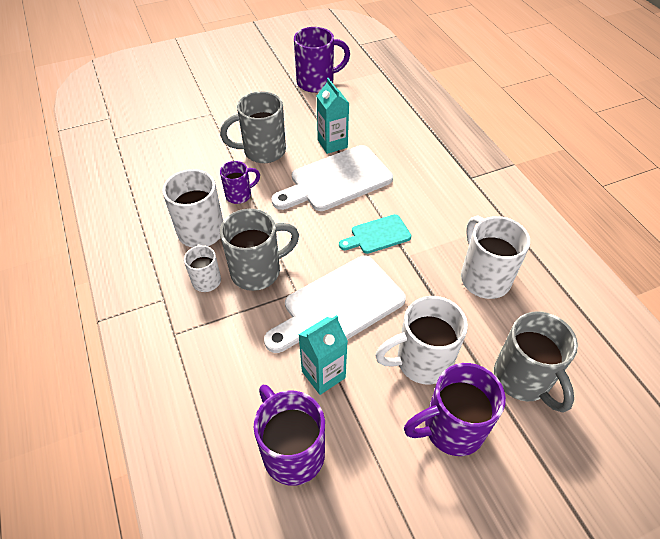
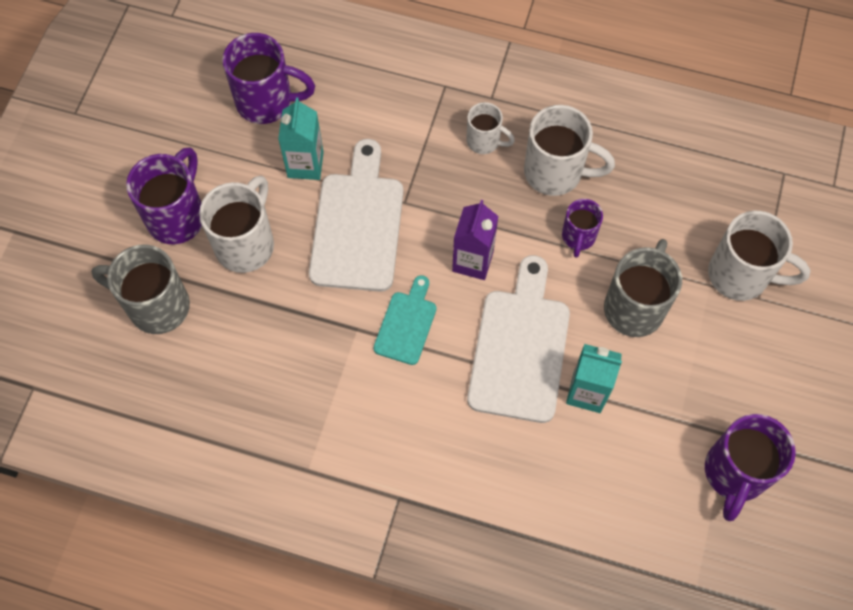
camera: 130 degrees right, 15 degrees up
(258, 271) = (457, 188): grey mug -> none
(304, 231) = (473, 261): none -> purple carton
(484, 277) = (269, 374): white mug -> white mug (740, 275)

